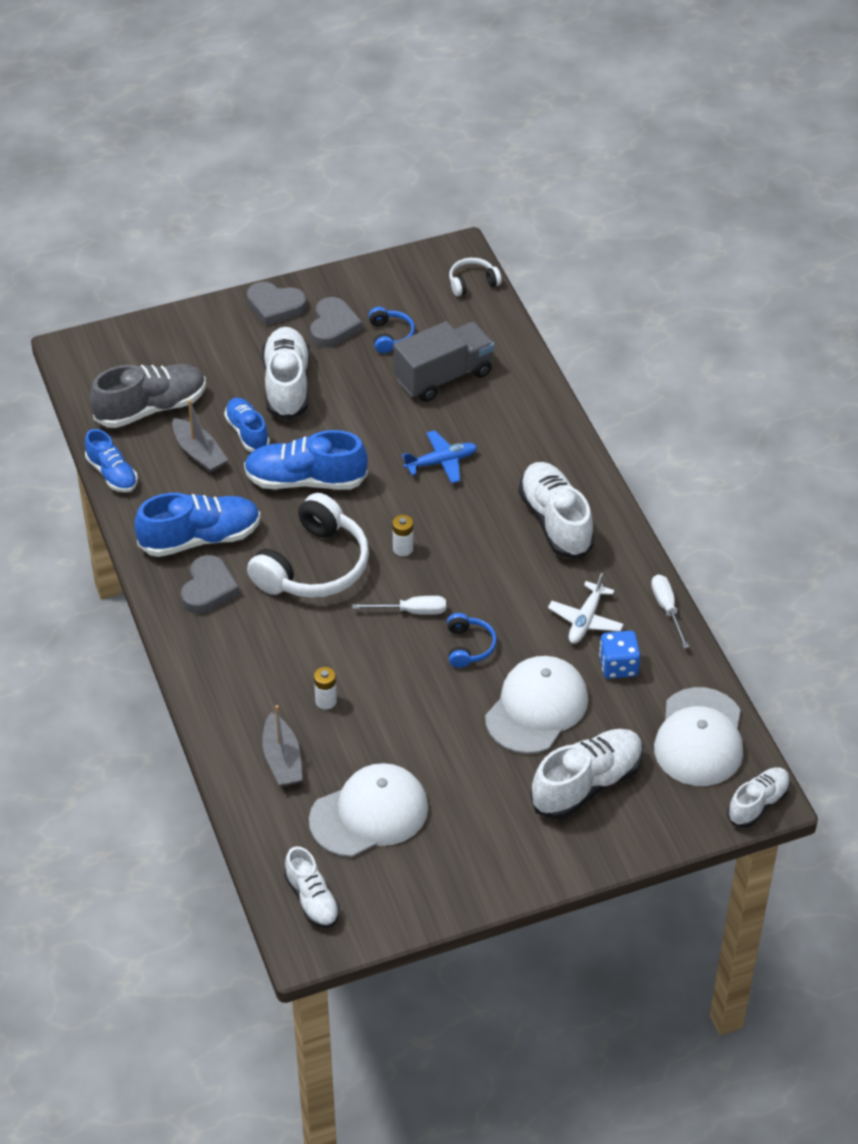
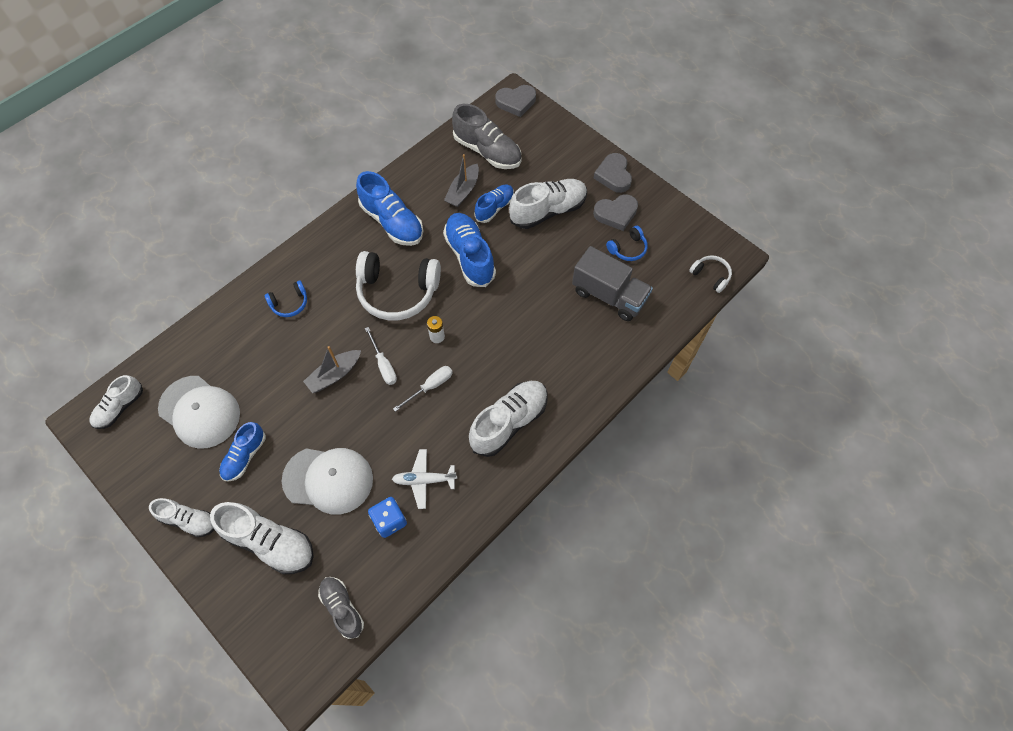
camera: 65 degrees right, 15 degrees up
(112, 474) = (423, 156): blue shoe -> blue shoe (245, 456)
(208, 589) = (352, 244): grey heart -> grey heart (516, 102)
(282, 759) = (228, 343): grey boat -> grey boat (334, 375)
(326, 701) = (285, 347): white battery -> none
(441, 462) = (528, 327): blue plane -> none
(469, 646) = (367, 413): blue headphones -> blue headphones (290, 303)
(667, 609) = (460, 534): white screwdriver -> white screwdriver (430, 387)
(699, 738) = (342, 608): white cap -> grey shoe
(758, 804) = (292, 679): white shoe -> white shoe (188, 520)

